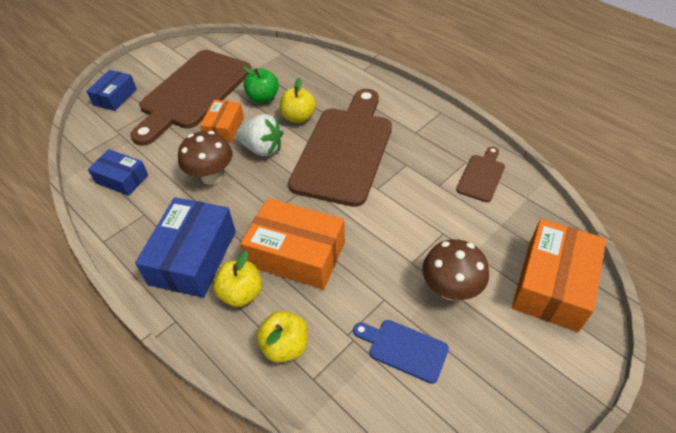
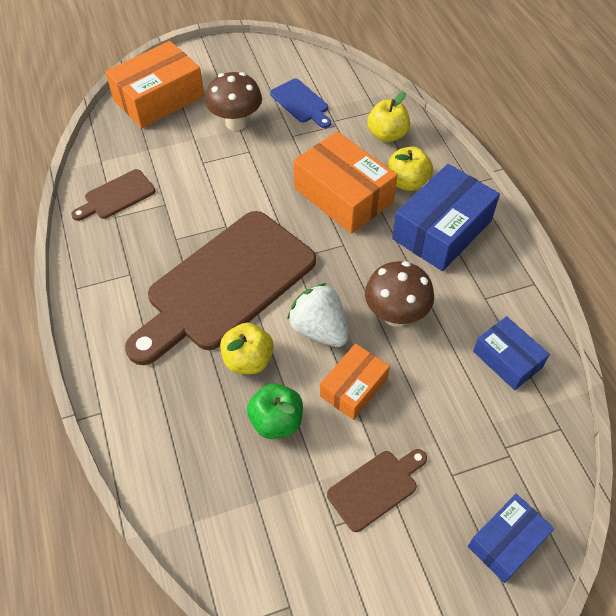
camera: 155 degrees left, 5 degrees up
(193, 93) = (376, 488): brown cutting board -> brown cutting board, size x0.44

